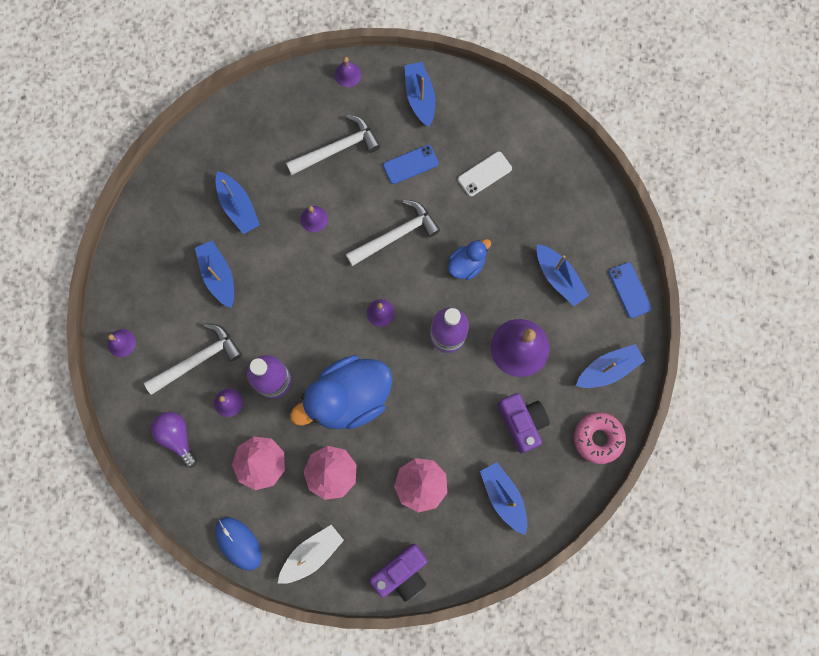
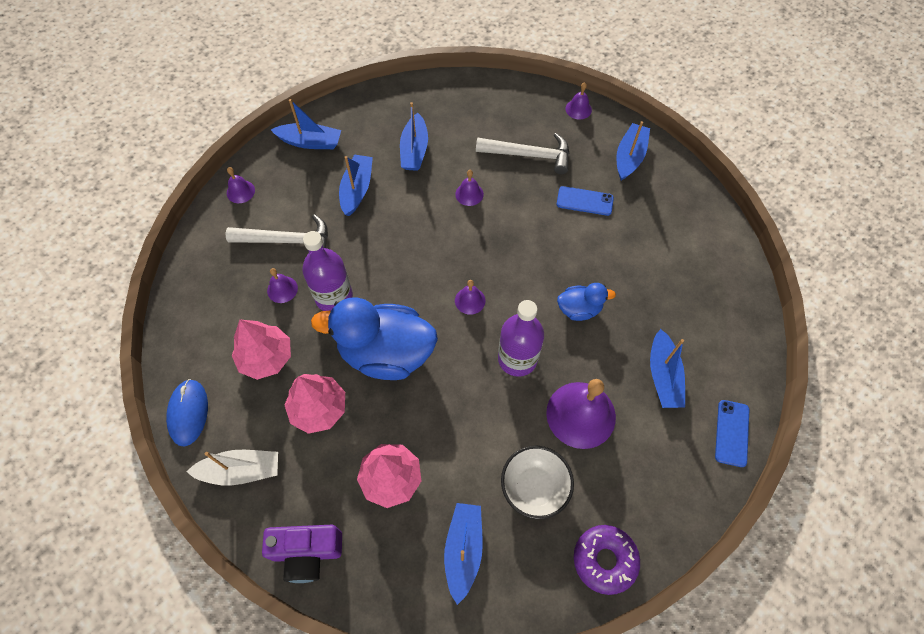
camera: 35 degrees right, 15 degrees down
(177, 437) = (218, 289): purple light bulb -> none
(395, 235) = (530, 247): white hammer -> none
(484, 174) = (648, 246): white phone -> none
(522, 422) = (534, 487): purple camera -> white bowl
(598, 438) = (604, 560): pink donut -> purple donut
(608, 369) = (660, 495): blue boat -> blue boat (310, 142)

